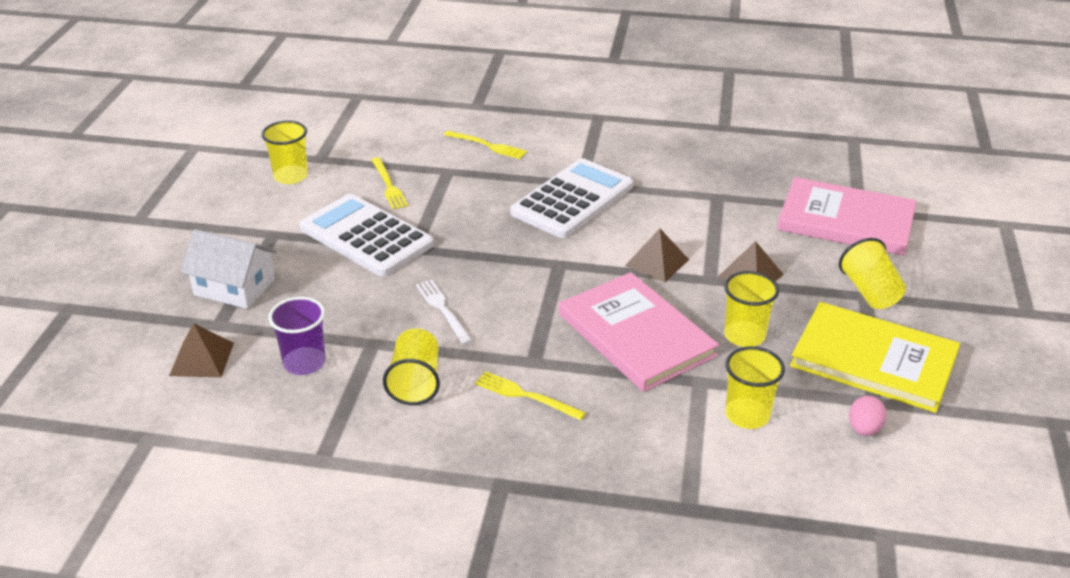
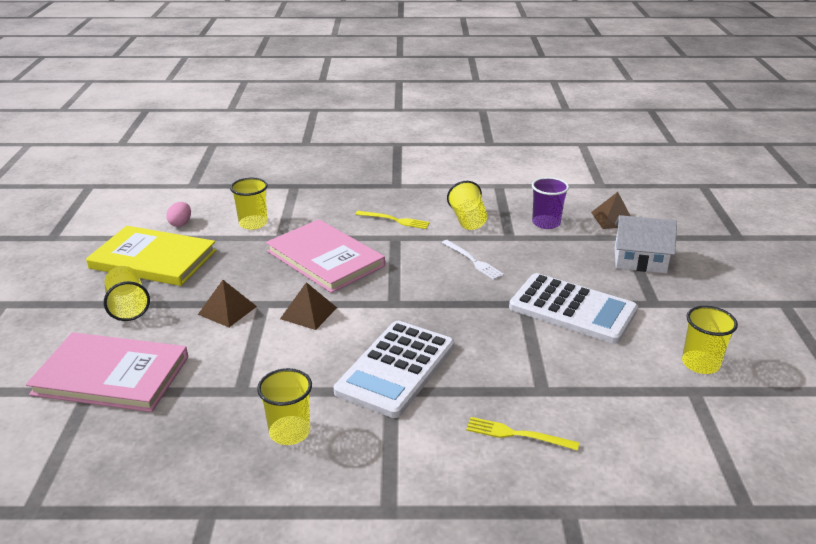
camera: 170 degrees right, 5 degrees down
(388, 185) = (592, 364): yellow fork -> none
(744, 335) = (244, 266): yellow cup -> yellow cup (289, 432)

